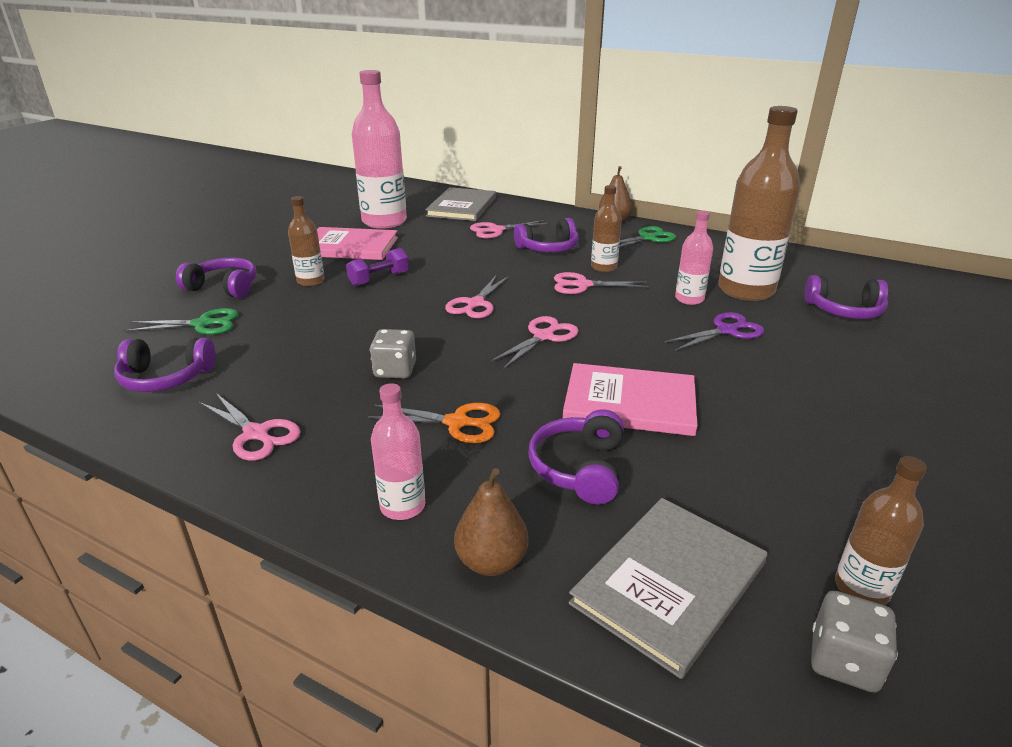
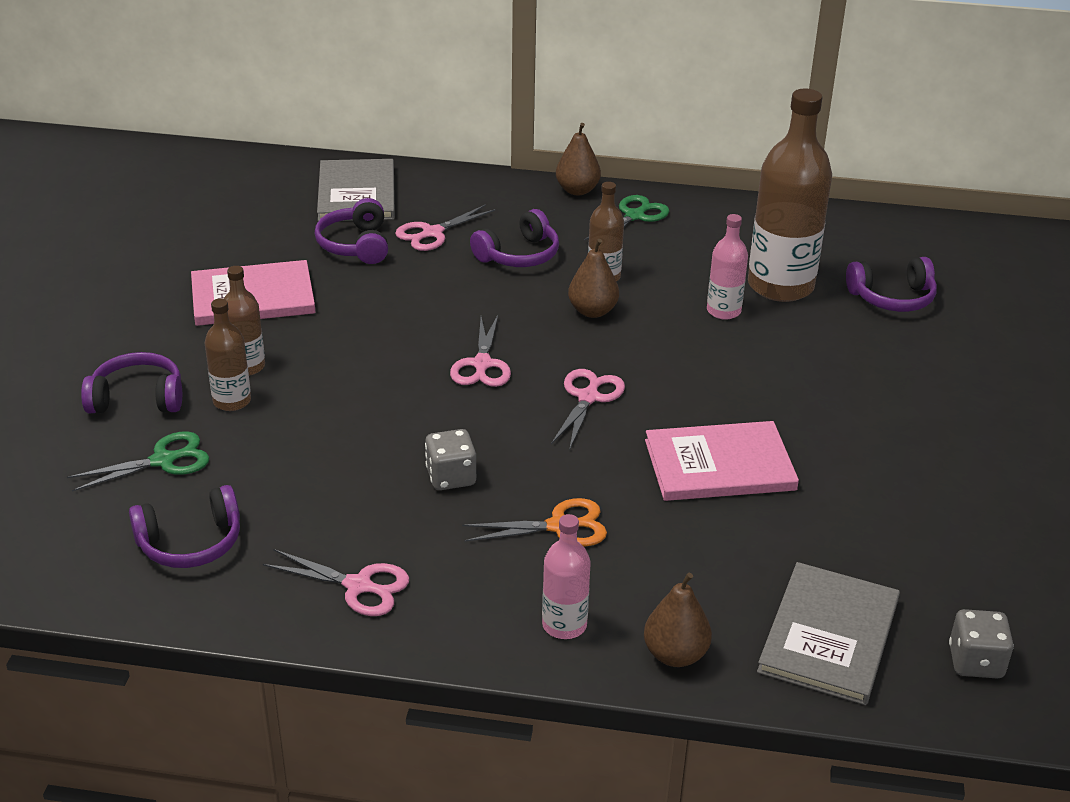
camera: 20 degrees left, 5 degrees up
(379, 279) = (334, 346): purple dumbbell -> none
(384, 221) = (265, 241): pink bottle -> none
(579, 468) = (706, 549): purple headphones -> purple headphones (356, 245)
(582, 285) = (592, 311): pink scissors -> brown pear
(727, 331) = (780, 351): purple scissors -> none
(861, 588) = (975, 603): brown bottle -> brown bottle (232, 401)

